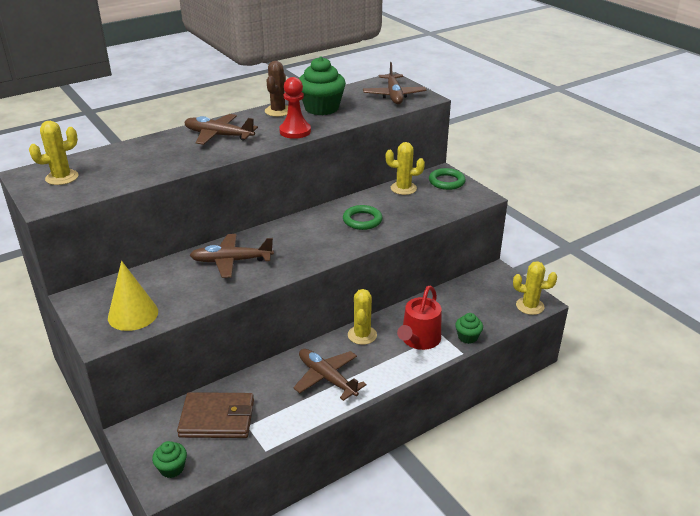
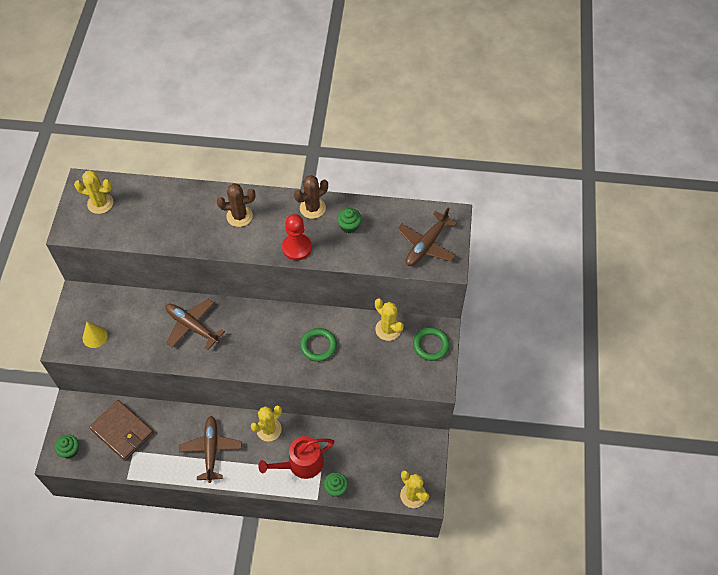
camera: 40 degrees right, 25 degrees up
(133, 314) = (95, 336): yellow cone -> yellow cone, size x0.65
(219, 135) = (239, 216): brown plane -> brown cactus
(321, 108) = (349, 226): green cupcake -> green cupcake, size x0.52

